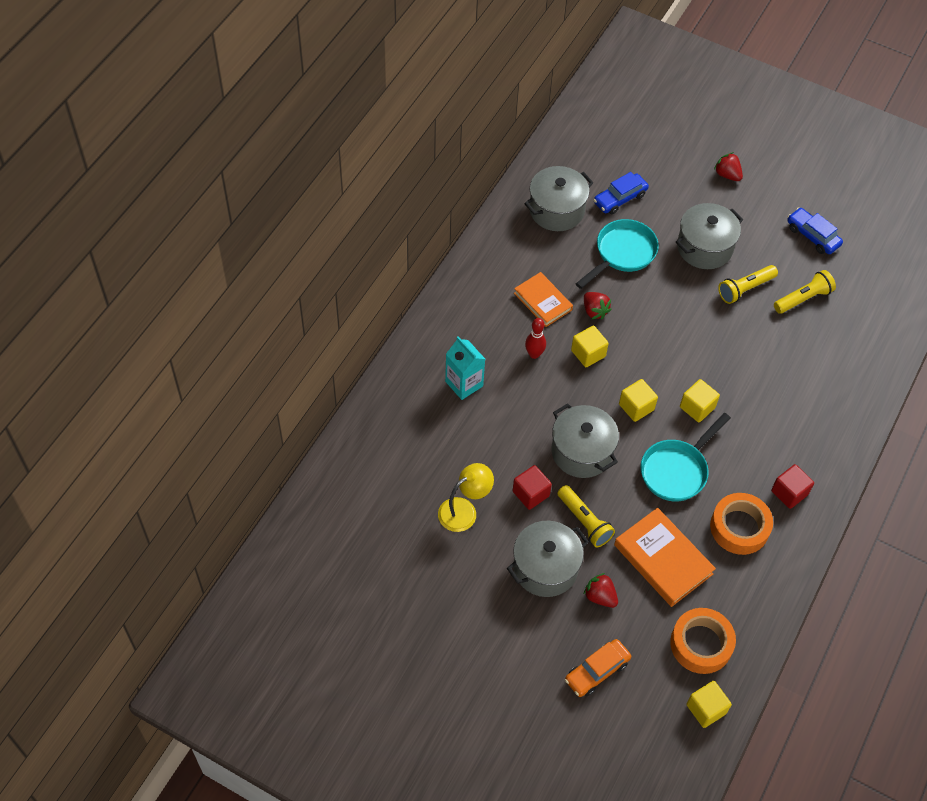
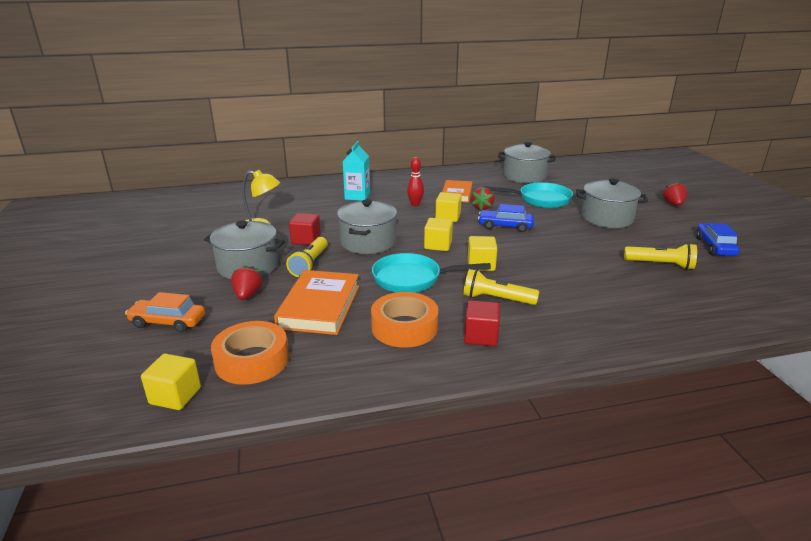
camera: 50 degrees right, 30 degrees down
(620, 198) = (574, 186): blue car -> blue car (505, 226)
(745, 289) = (612, 242): yellow flashlight -> yellow flashlight (496, 299)

